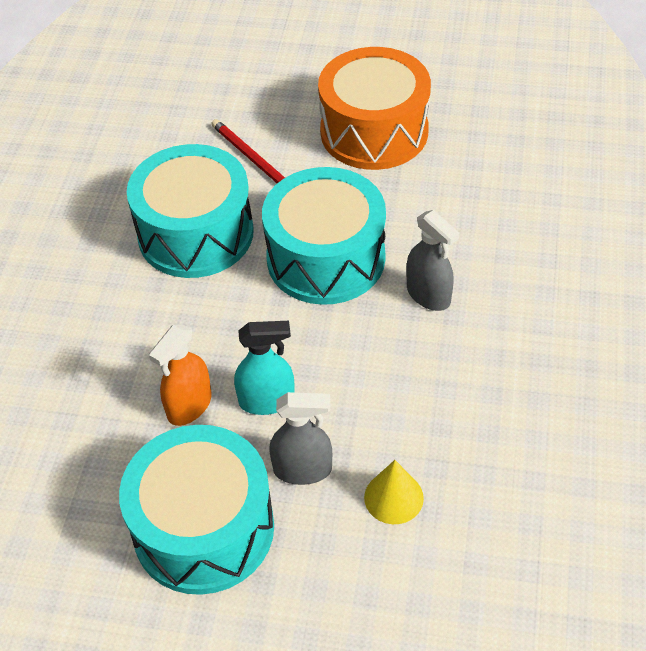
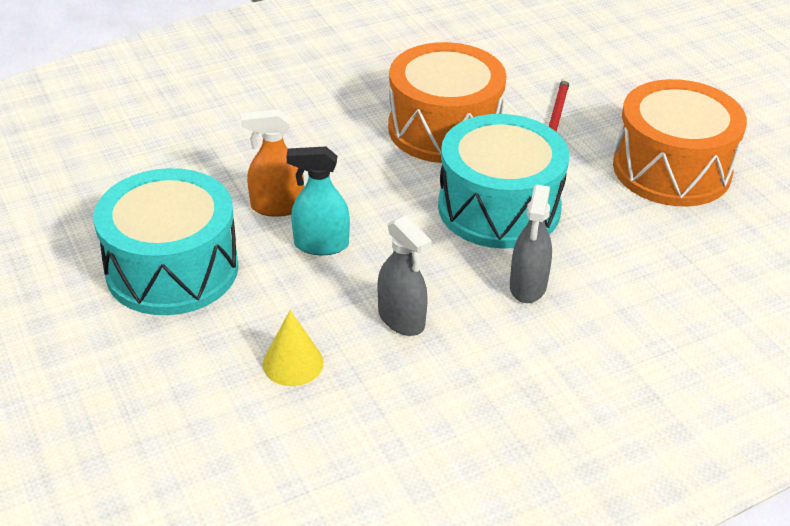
camera: 50 degrees right, 10 degrees down
(196, 233) = (444, 129): turquoise drum -> orange drum
(267, 401) = (321, 245): turquoise spray bottle -> turquoise spray bottle turned 135 degrees clockwise
(303, 469) = (273, 296): grey spray bottle -> grey spray bottle (401, 319)

